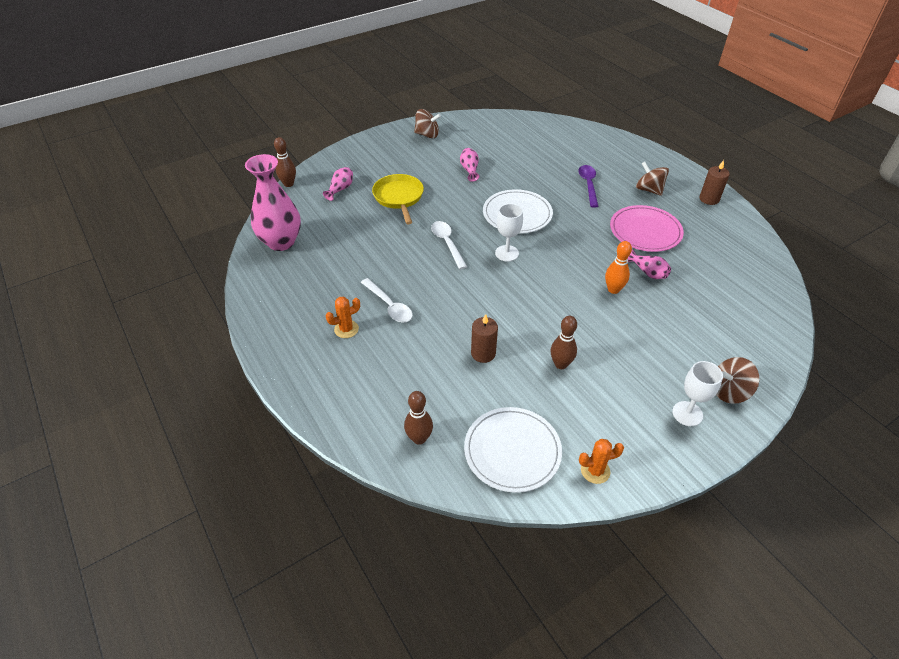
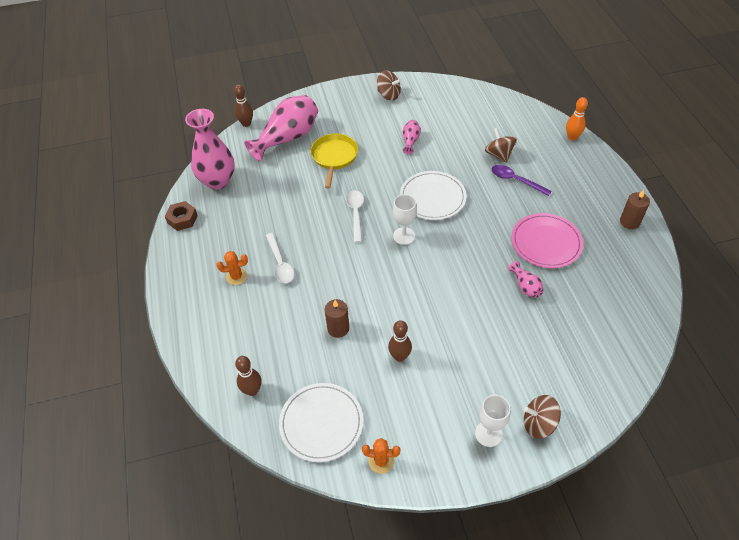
camera: 20 degrees right, 5 degrees up
(257, 286) = (182, 219): none -> brown nut
(340, 189) = (287, 138): pink vase -> pink vase, size x2.21
(588, 185) = (515, 180): purple spoon -> purple spoon turned 75 degrees counterclockwise
(613, 289) = (483, 296): orange bowling pin -> orange bowling pin (572, 137)
(649, 190) = (573, 198): brown spinning top -> brown spinning top (499, 154)

